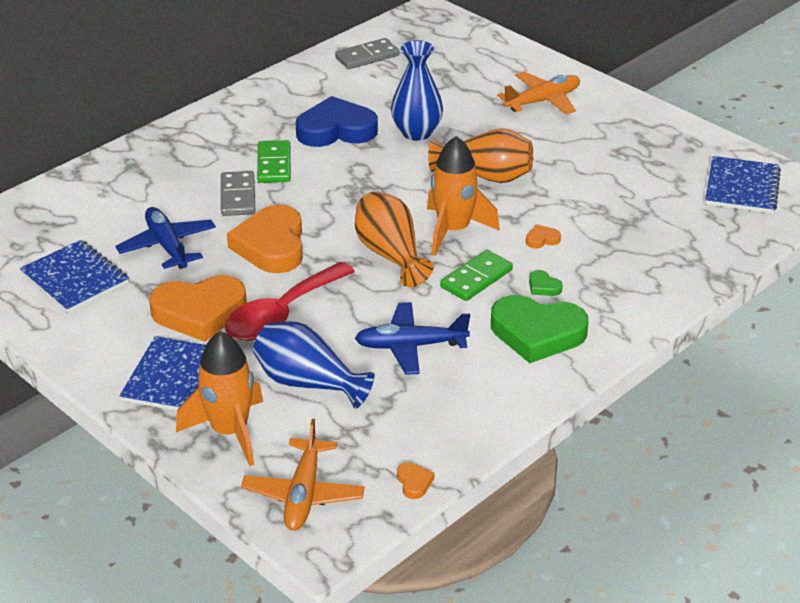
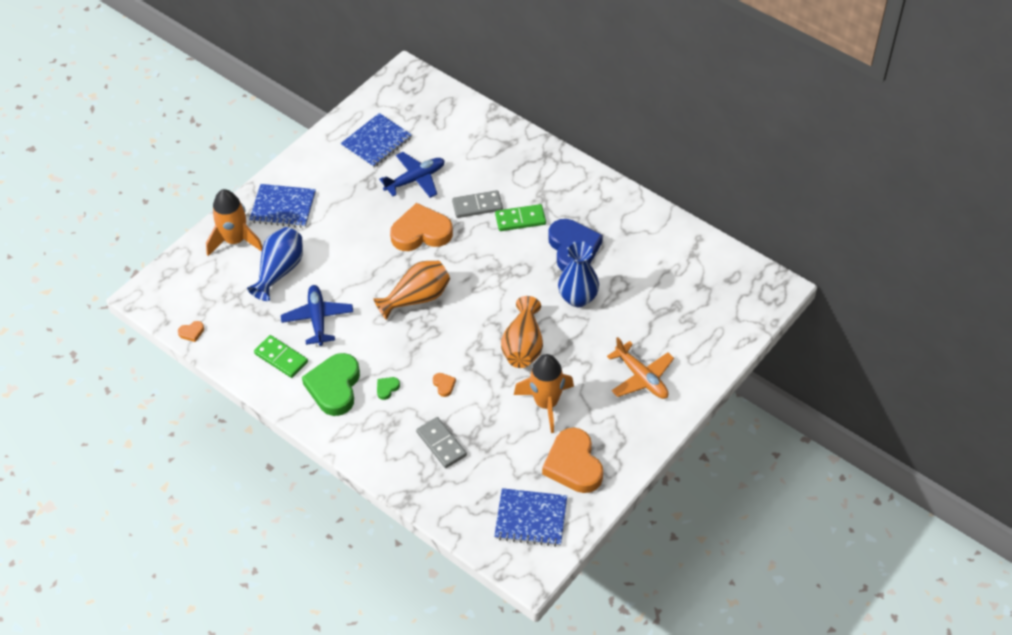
camera: 85 degrees right, 15 degrees up
(199, 312) = (346, 208): orange heart -> orange heart (573, 464)
(282, 314) = (347, 249): red spoon -> none
(303, 494) = (183, 282): orange plane -> none
(367, 56) = (689, 255): grey domino -> grey domino (441, 444)
(453, 230) = (449, 331): orange rocket -> orange rocket (546, 403)
(476, 278) = (393, 349): green domino -> green domino (281, 358)

